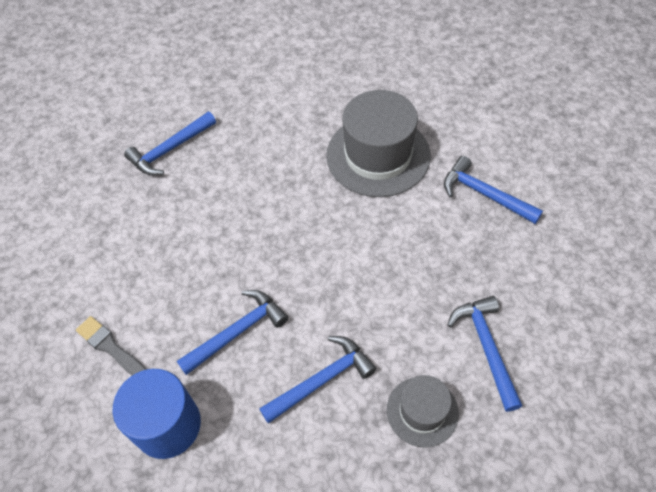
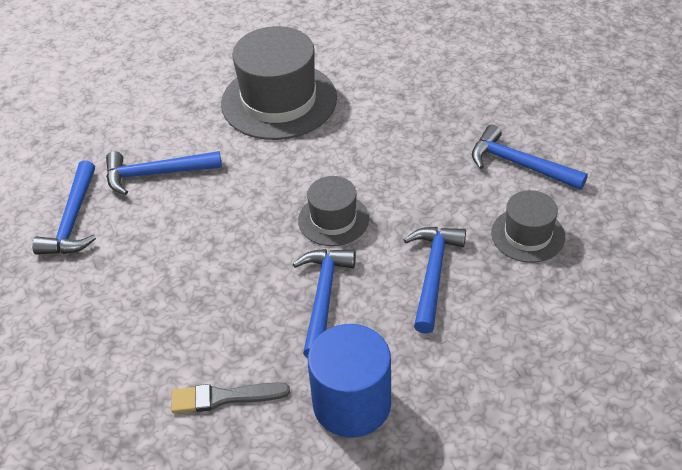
camera: 45 degrees left, 10 degrees down
(308, 278) = (333, 219): none -> grey hat
(484, 194) = (396, 73): blue hammer -> blue hammer (156, 174)

